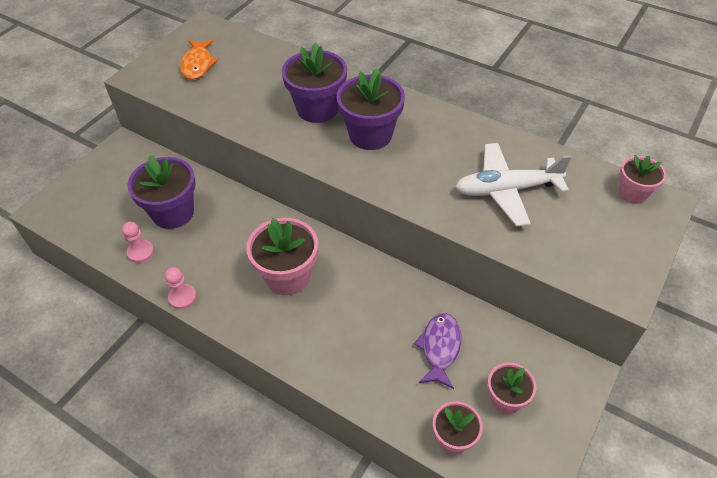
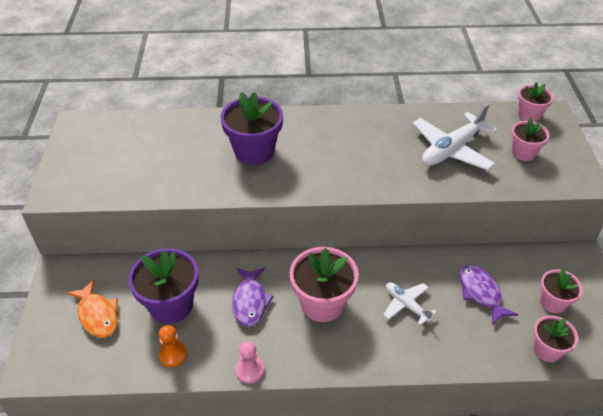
camera: 35 degrees left, 5 degrees down
(141, 252) = (173, 354): pink pawn -> orange pawn
(198, 64) = (106, 159): orange fish -> orange fish (97, 315)
(232, 242) = (250, 301): none -> purple fish
(358, 319) = (406, 305): none -> white plane
(370, 135) = (317, 153): purple flower pot -> none
(583, 229) = (523, 153): none -> pink flower pot

